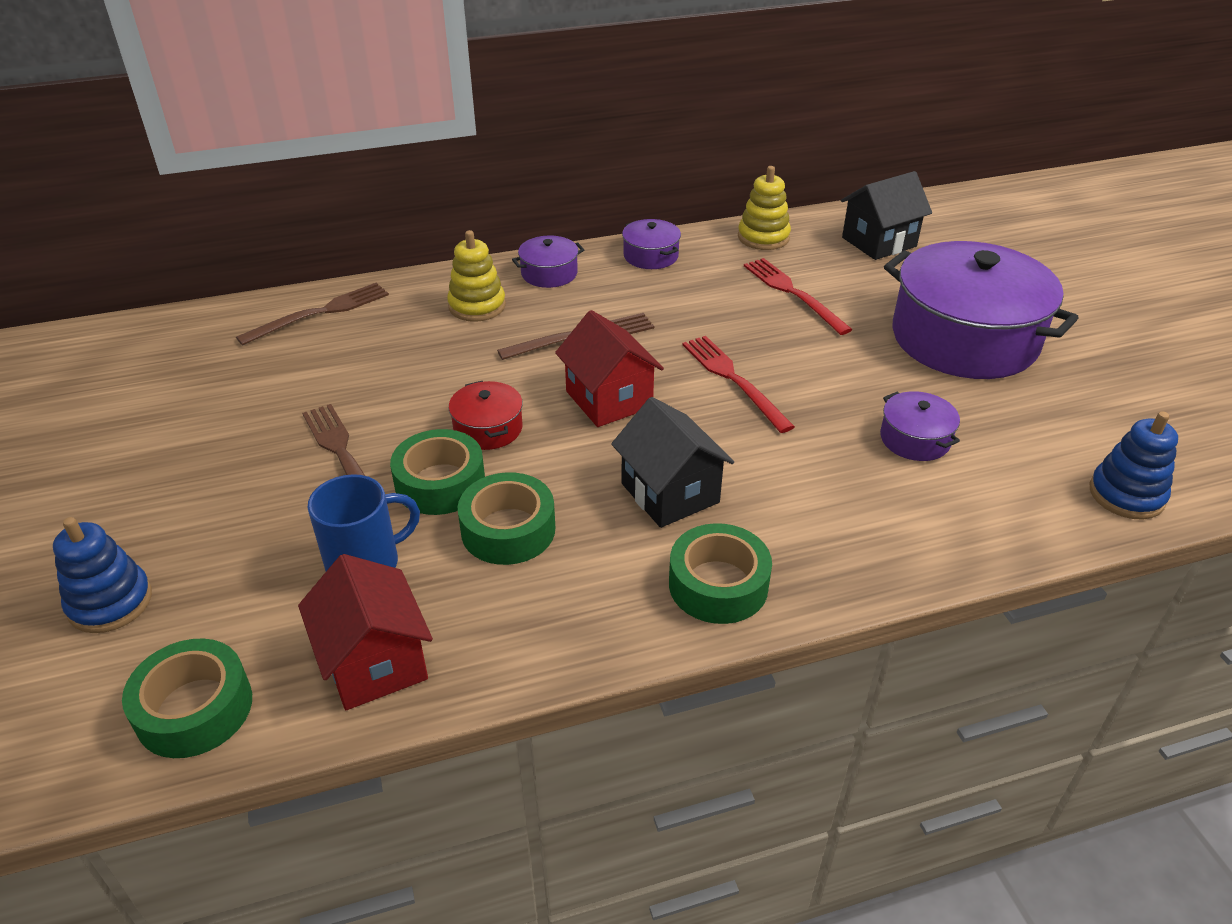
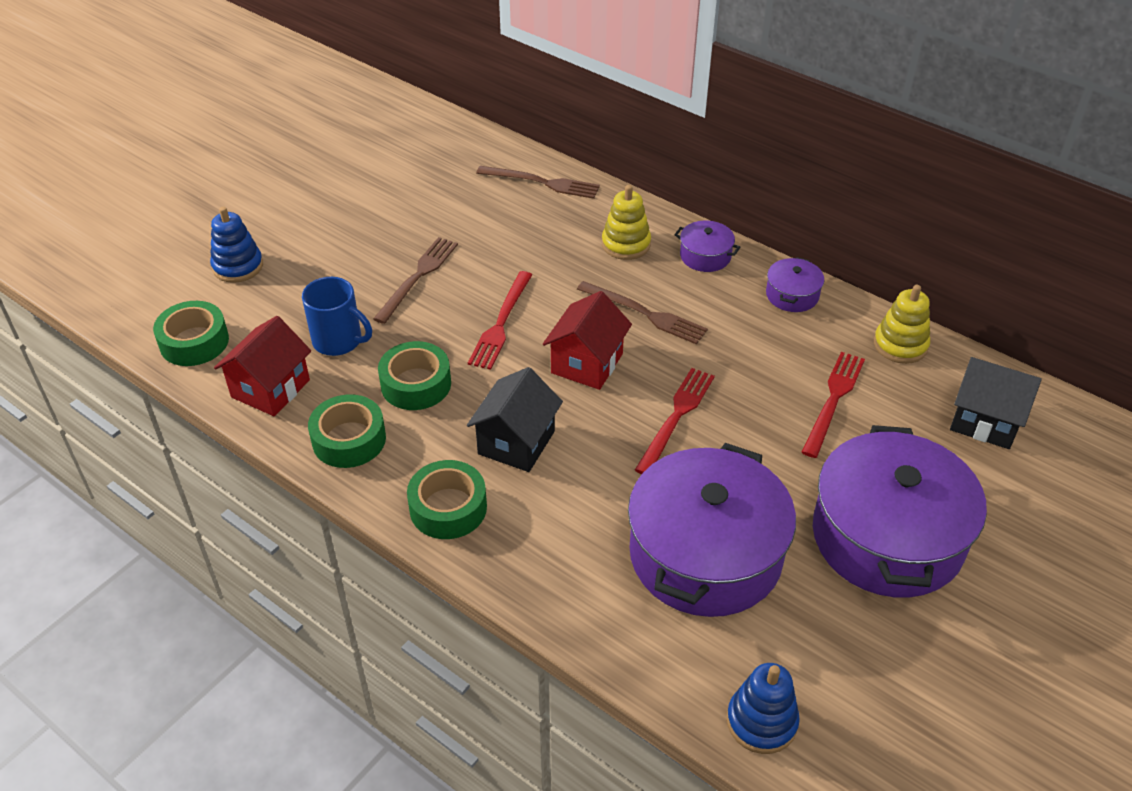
camera: 55 degrees right, 5 degrees up
(440, 483) = (431, 331): green tape -> green tape (349, 439)
(488, 428) = (501, 323): red pot -> red fork
(915, 439) = (705, 554): purple pot -> purple pot, size x2.34

